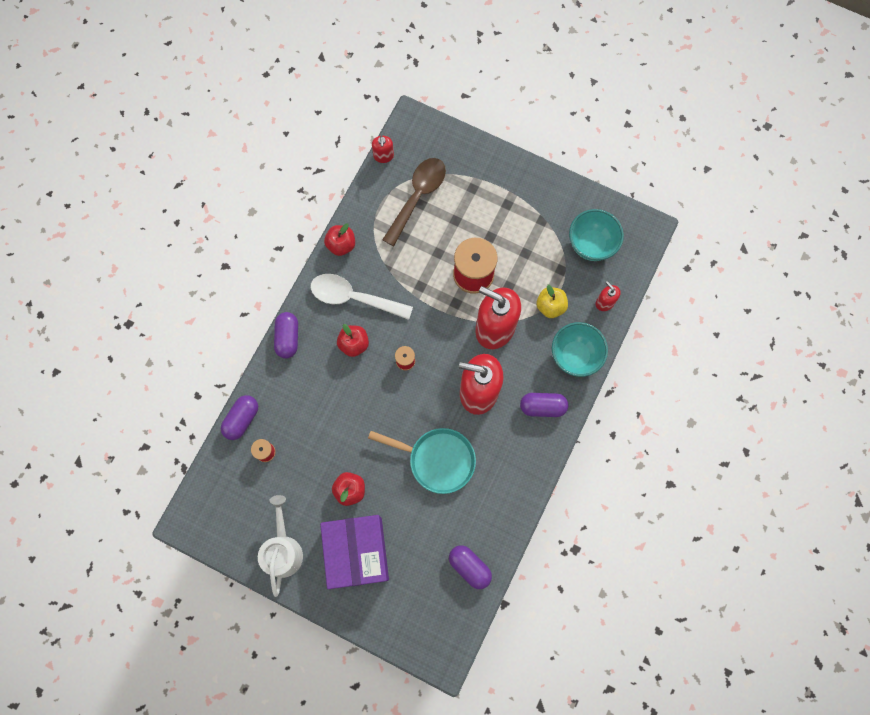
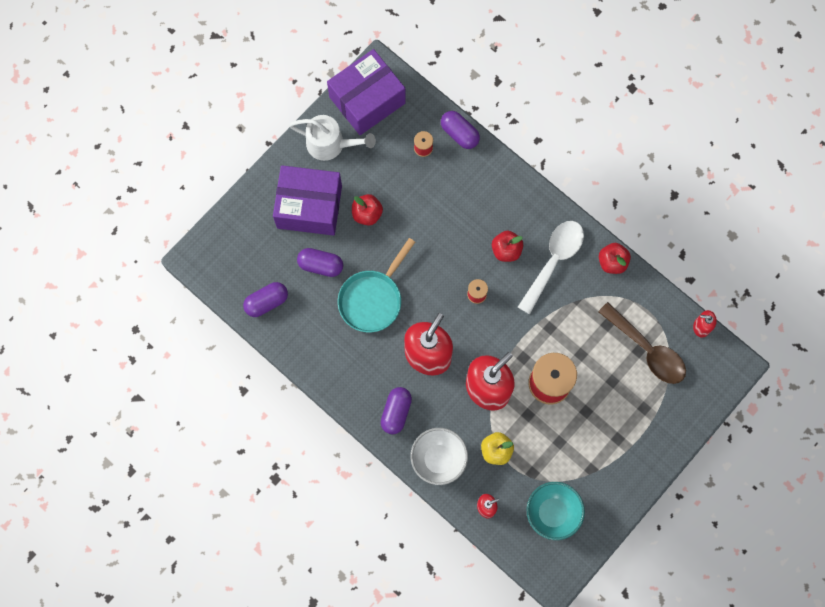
camera: 105 degrees right, 0 degrees up
(224, 525) = (367, 100): none -> purple box
(288, 338) = (528, 191): purple capsule -> purple capsule (320, 265)
(575, 356) = (438, 459): turquoise bowl -> white bowl

